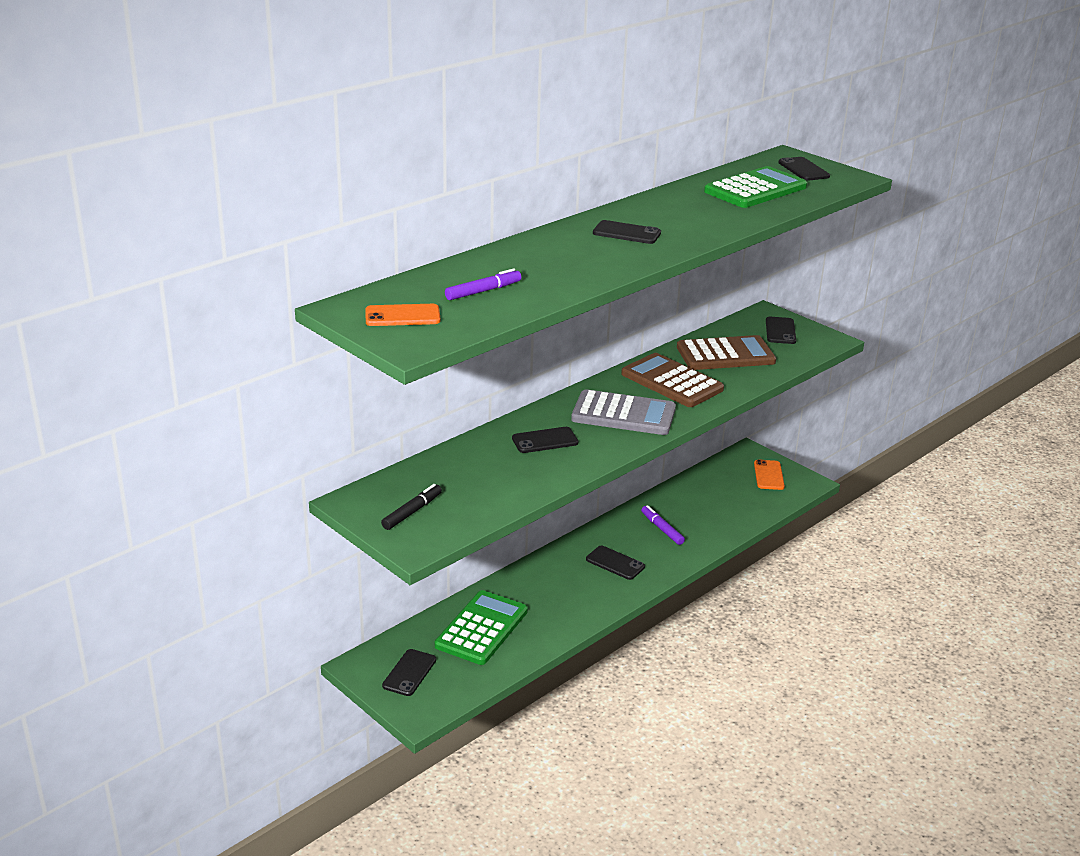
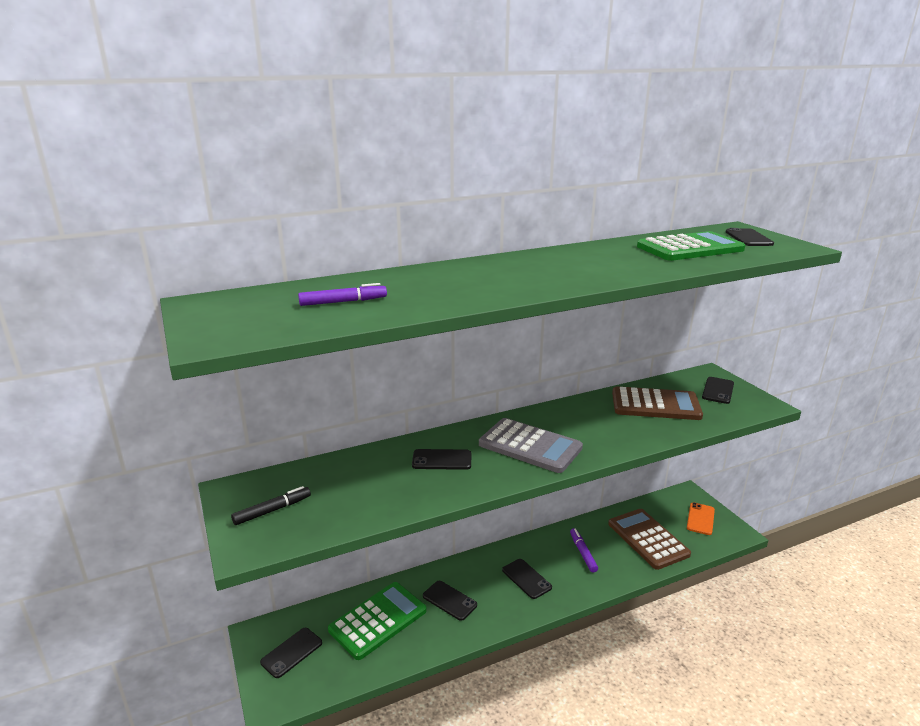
camera: 20 degrees right, 5 degrees down
(402, 316) = (240, 314): orange phone -> none
(626, 233) = (533, 270): black phone -> black phone (449, 600)
(672, 382) = (592, 422): brown calculator -> brown calculator (648, 539)

